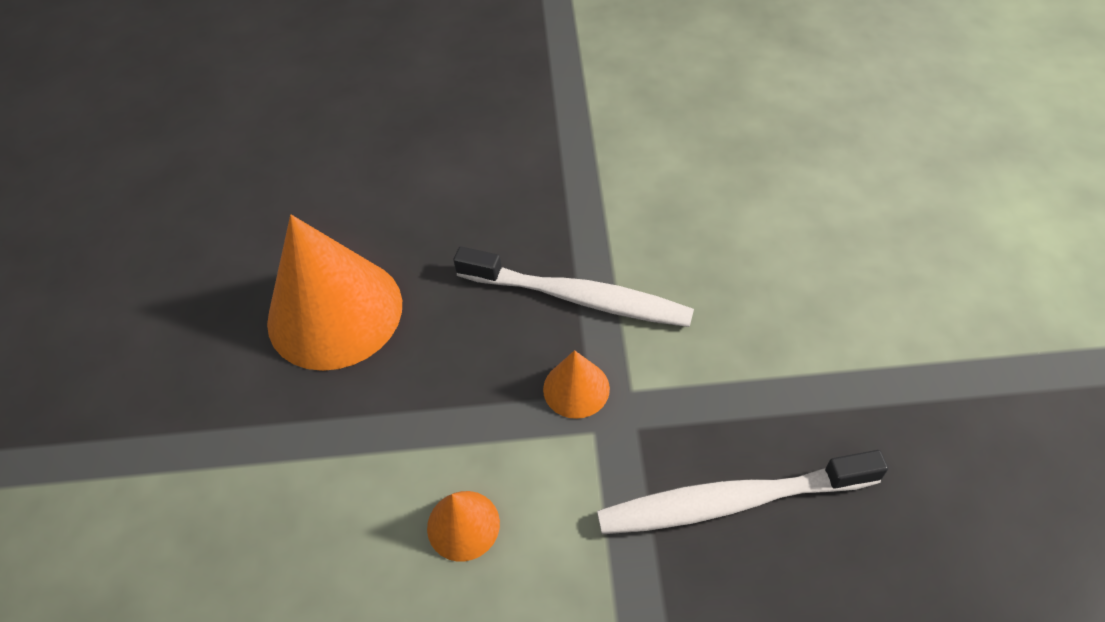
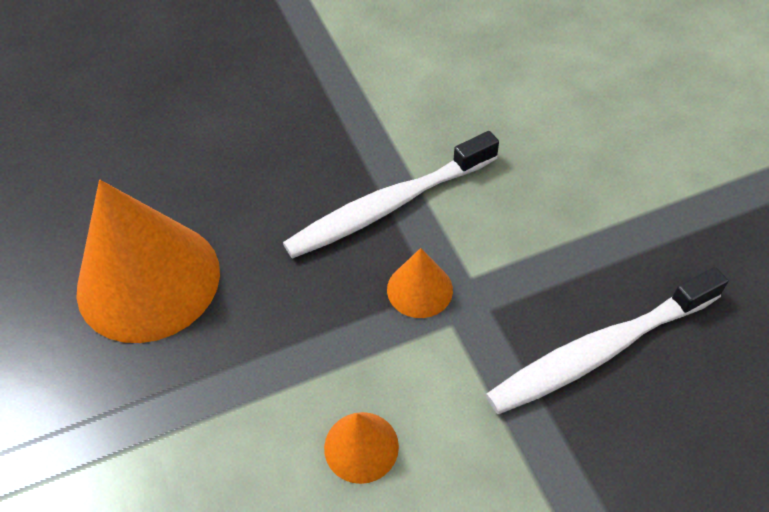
camera: 20 degrees left, 0 degrees up
(578, 297) = (388, 206): white toothbrush -> white toothbrush turned 150 degrees clockwise

